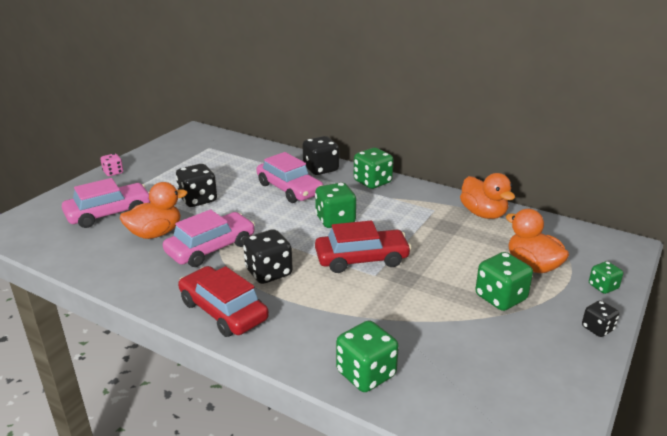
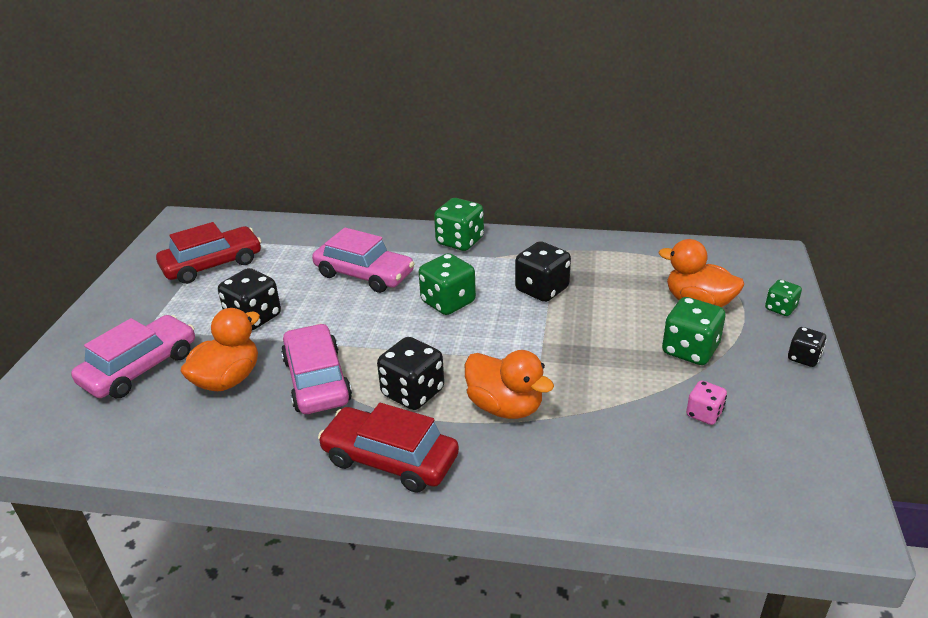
camera: 20 degrees left, 5 degrees up
(113, 172) = (104, 307): pink dice -> pink dice (704, 414)
(211, 248) = (317, 380): pink car -> pink car turned 45 degrees counterclockwise
(321, 169) = (386, 238): black dice -> black dice (542, 290)
(361, 259) = (511, 344): red car -> red car (212, 264)
(366, 374) = (608, 486): green dice -> none
(483, 214) = (609, 253): orange duck -> orange duck (505, 407)

